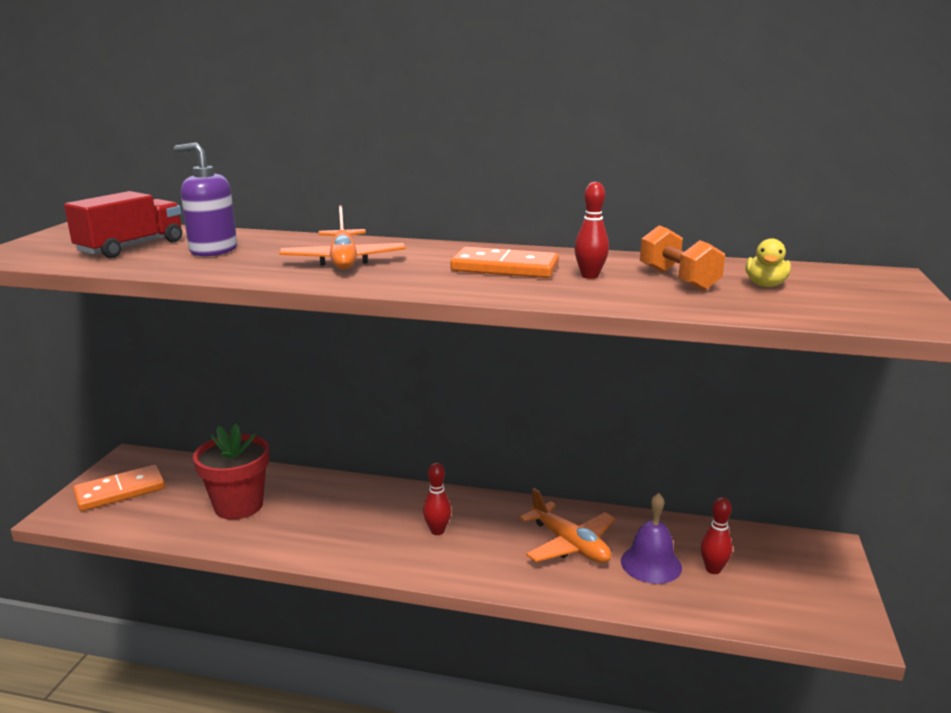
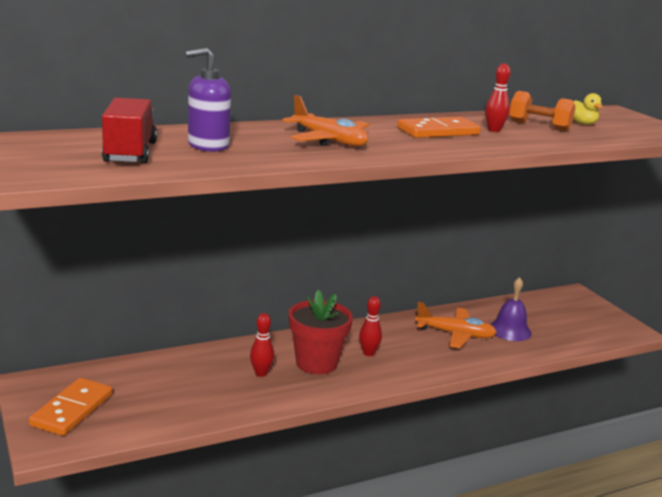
camera: 40 degrees left, 0 degrees up
(238, 506) = (199, 385): red flower pot -> red flower pot (316, 363)
(713, 569) = (541, 322): red bowling pin -> red bowling pin (261, 373)

